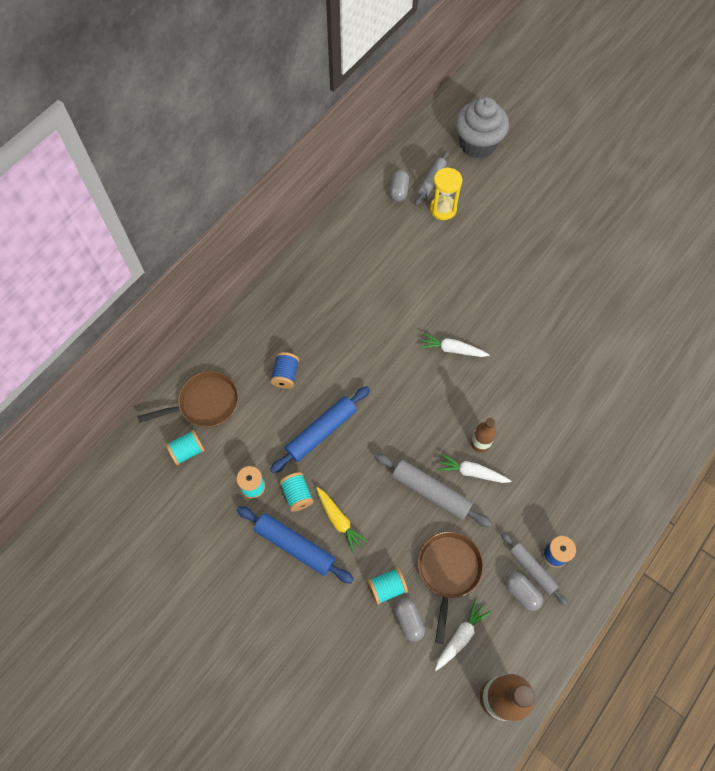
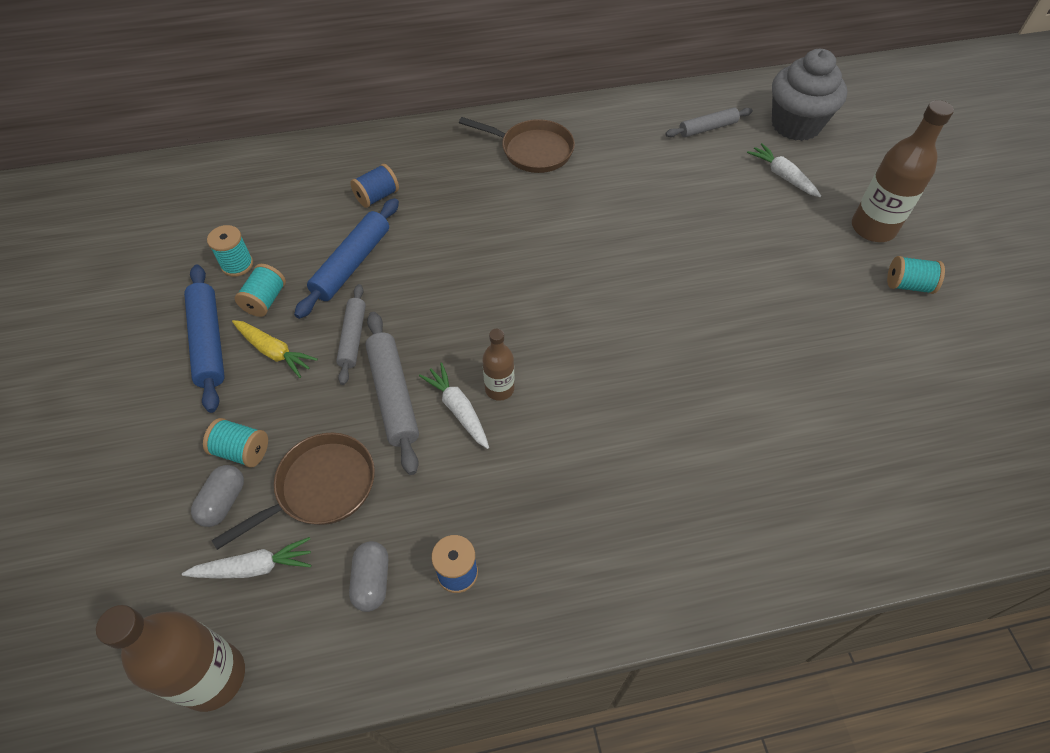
camera: 40 degrees right, 10 degrees down
(187, 451) = (221, 199): turquoise spool -> turquoise spool (908, 285)
(205, 403) = (281, 173): brown pan -> brown pan (532, 150)
(321, 432) = (352, 264): blue rolling pin -> blue rolling pin turned 60 degrees counterclockwise
(339, 520) = (274, 352): yellow carrot -> yellow carrot turned 60 degrees counterclockwise
(399, 191) = (662, 118): grey capsule -> none
(443, 209) = (695, 157): yellow hourglass -> none
(452, 349) = (568, 281): white carrot -> white carrot (782, 176)
(532, 569) = (412, 565): grey rolling pin -> grey rolling pin (353, 338)
(574, 195) = (873, 228): none -> brown bottle

